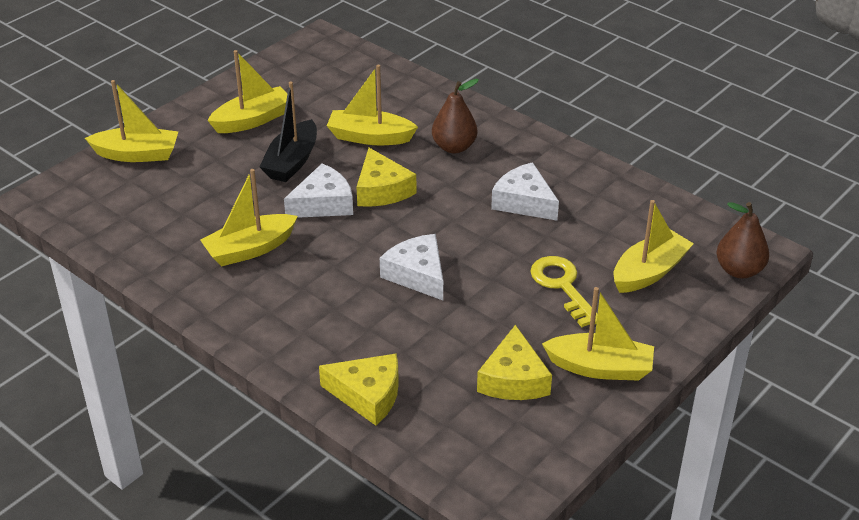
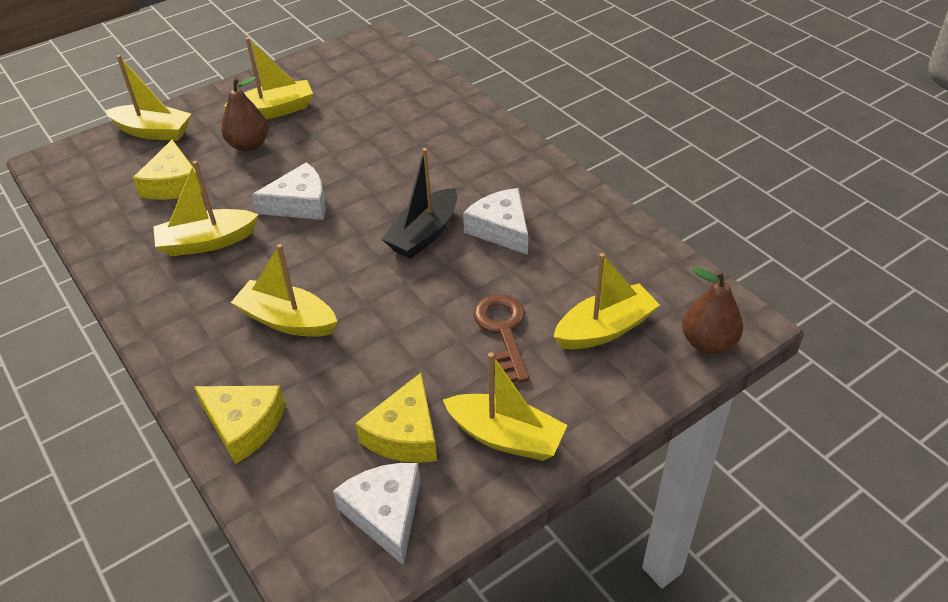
camera: 15 degrees right, 5 degrees up
(292, 162) = (290, 156): black boat -> black boat (424, 234)
(370, 137) = (376, 141): yellow boat -> yellow boat (287, 320)
(382, 190) = (363, 197): yellow cheese -> yellow cheese (173, 184)
(417, 275) = (357, 294): white cheese -> white cheese (385, 514)
(454, 147) = (454, 161): brown pear -> brown pear (249, 145)
(562, 286) = (503, 331): yellow key -> brown key

